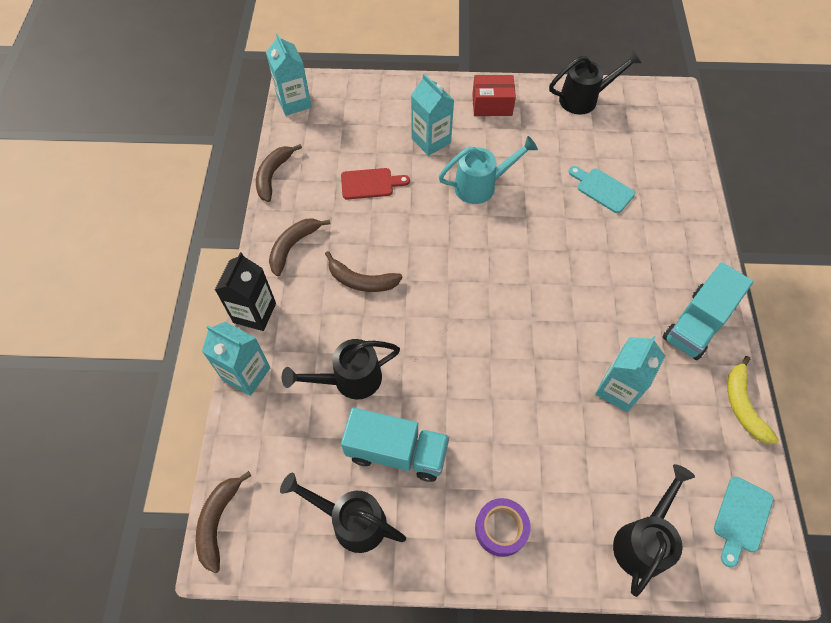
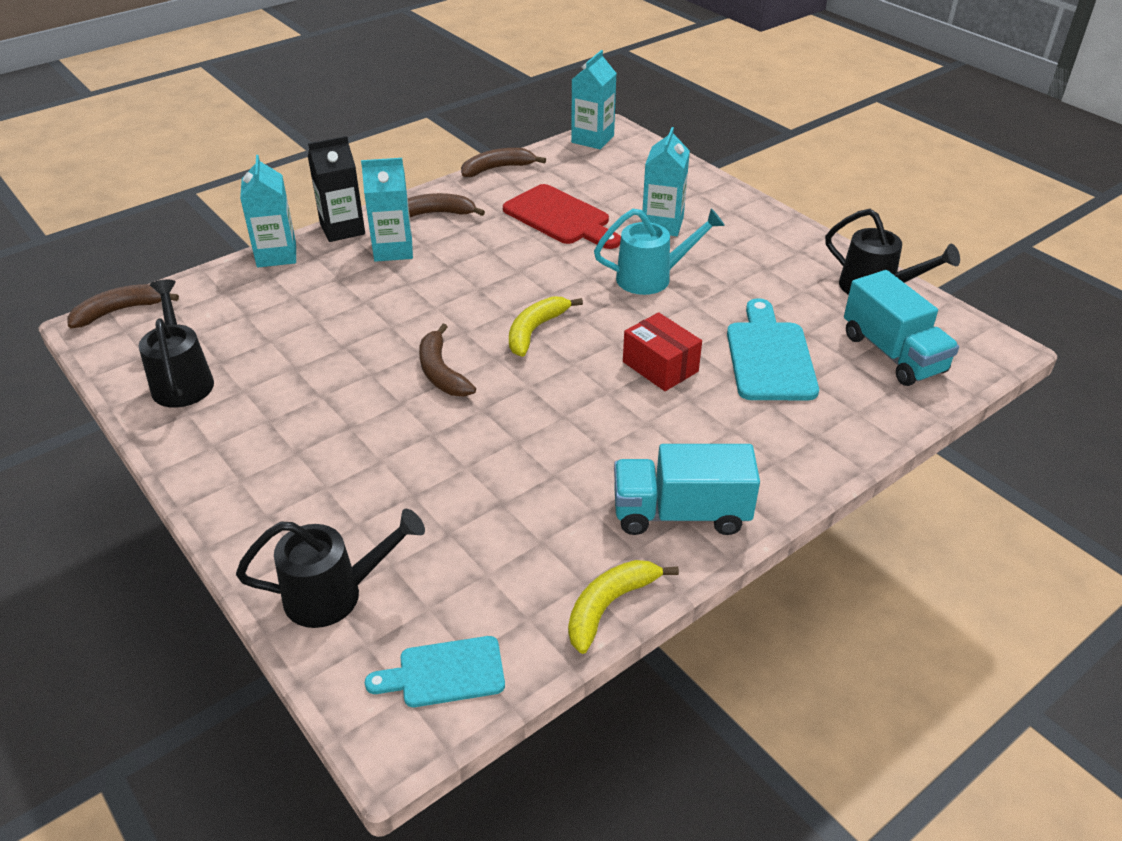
camera: 50 degrees right, 20 degrees down
(350, 379) = (329, 309): black watering can -> none
(361, 281) = (444, 264): brown banana -> brown banana (441, 372)
(370, 184) = (560, 217): red cutting board -> red cutting board, size x1.58
(396, 452) = (279, 372): turquoise truck -> turquoise truck (892, 353)
(480, 280) = (535, 330): none -> yellow banana
(481, 186) = (652, 278): turquoise watering can -> turquoise watering can turned 45 degrees counterclockwise
(492, 105) = (766, 237): red box -> red box (660, 367)
(501, 529) = (255, 478): purple tape -> none
(602, 189) = (770, 356): turquoise cutting board -> turquoise cutting board, size x1.58
(618, 389) = (512, 488): turquoise carton -> turquoise carton (393, 250)

